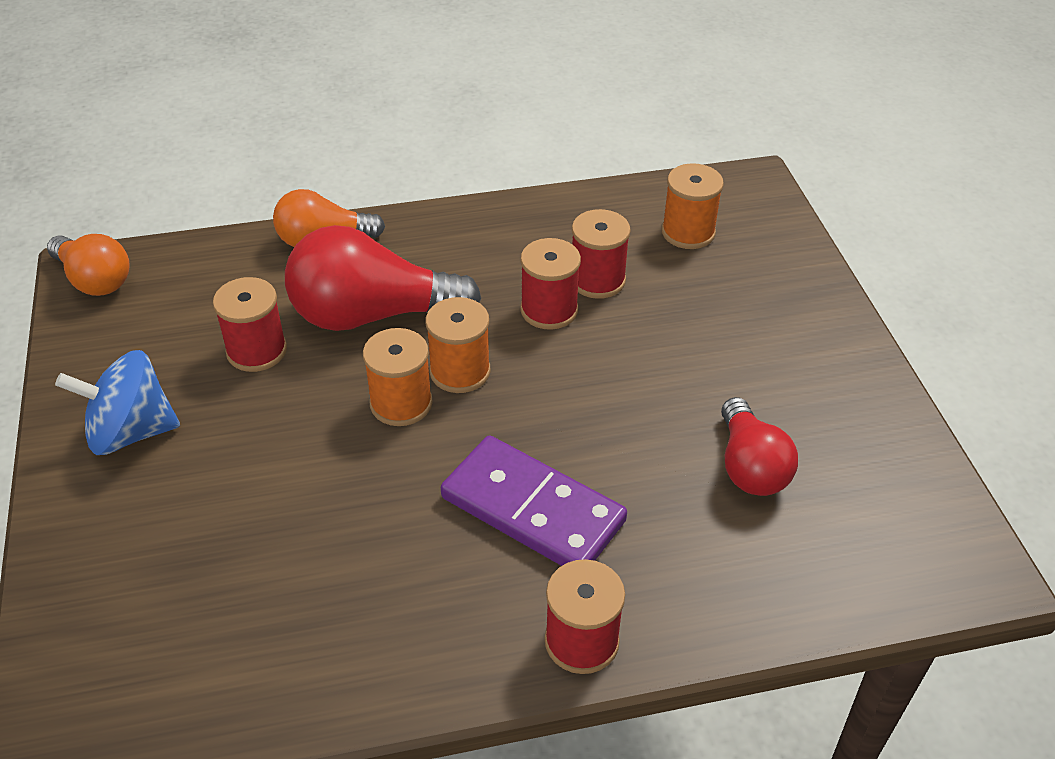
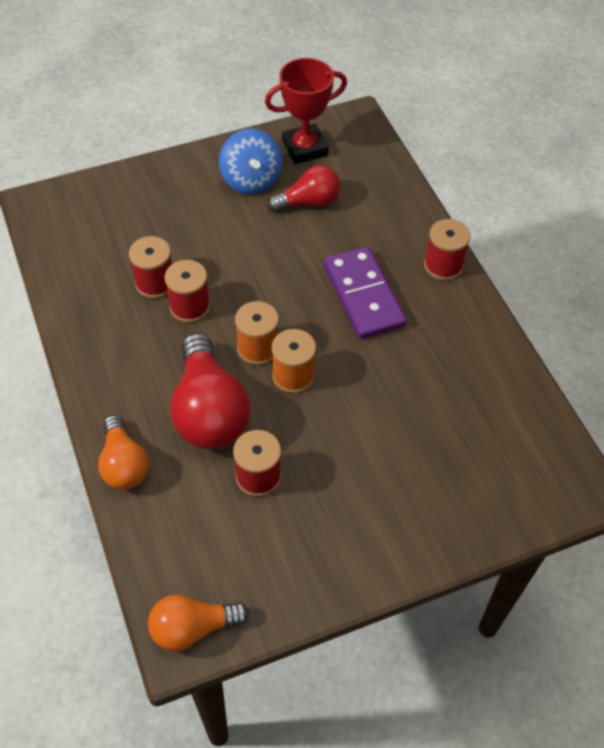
camera: 100 degrees left, 10 degrees up
(94, 280) = (193, 628): orange light bulb -> orange light bulb turned 135 degrees counterclockwise
(130, 432) = (353, 534): blue spinning top -> blue spinning top (251, 180)
(532, 509) = (363, 295): purple domino -> purple domino turned 45 degrees counterclockwise
(688, 232) = (97, 237): orange spool -> none
(886, 479) = (305, 148): none -> red trophy

